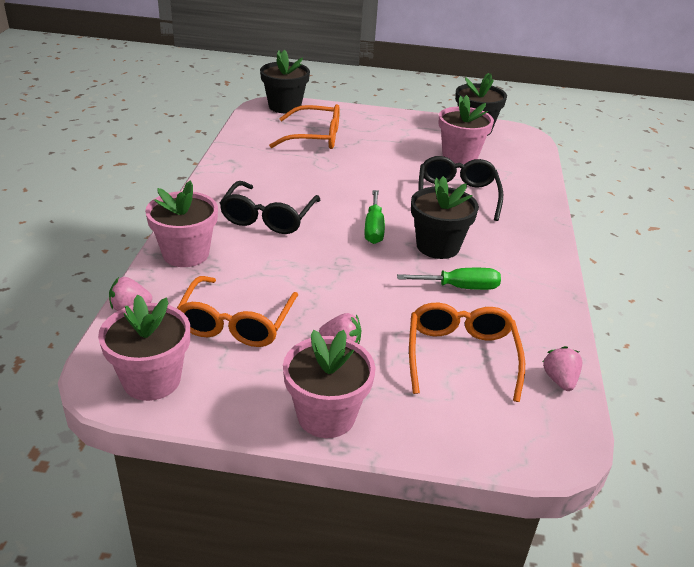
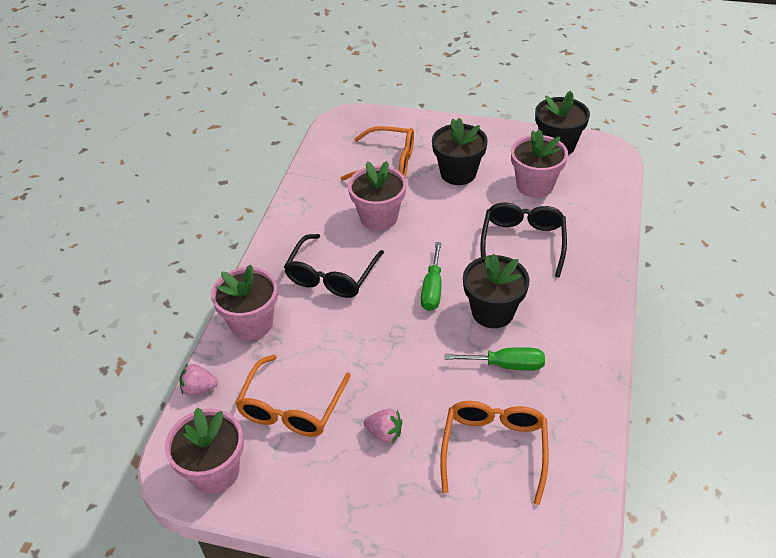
camera: 10 degrees right, 10 degrees up
(284, 106) = (361, 119): black flower pot -> black flower pot (458, 173)
(326, 416) = (362, 514): pink flower pot -> pink flower pot (378, 217)
(559, 380) = (583, 479): pink strawberry -> none

